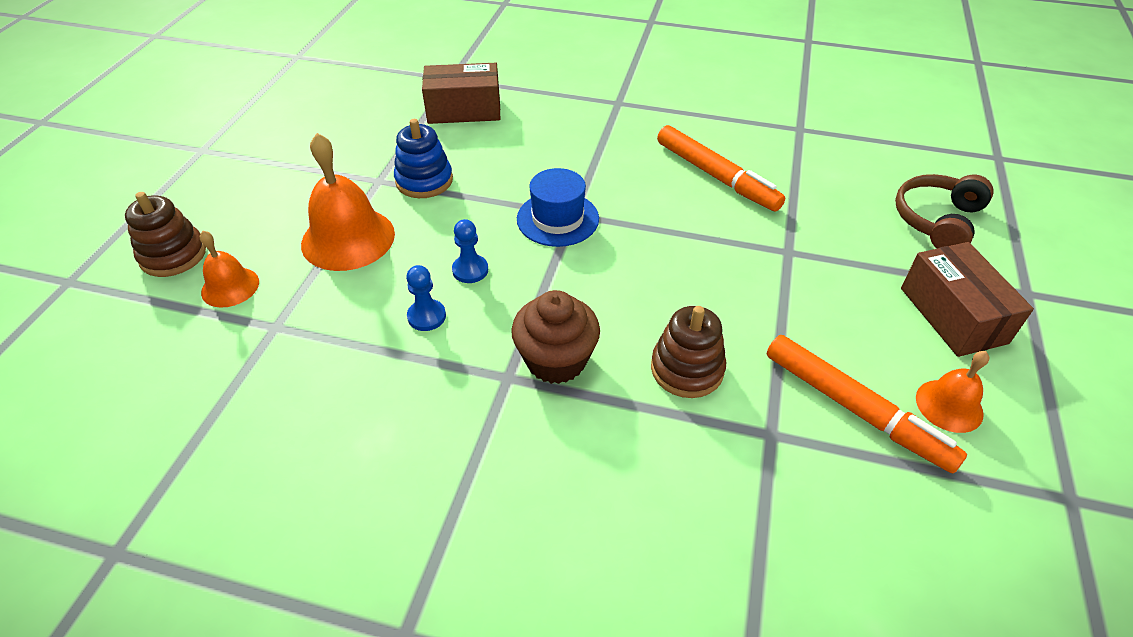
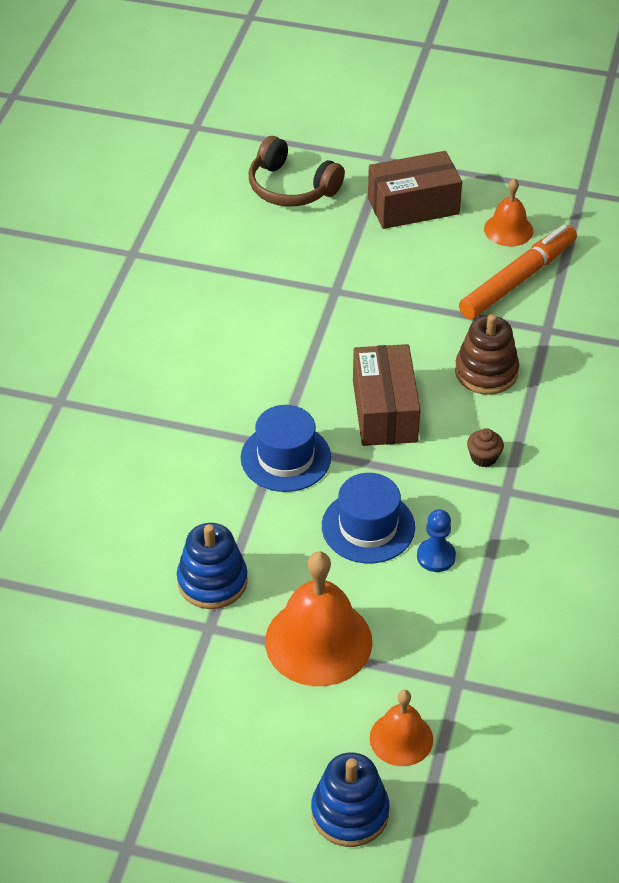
camera: 90 degrees left, 0 degrees up
(173, 255) = (350, 813): brown stacking toy -> blue stacking toy
(464, 110) = (58, 554): brown box -> brown box (385, 411)
(470, 270) = (368, 527): blue pawn -> blue hat
(556, 360) = (484, 457): brown cupcake -> brown cupcake, size x0.47
(716, 176) = (216, 328): orange marker -> none

